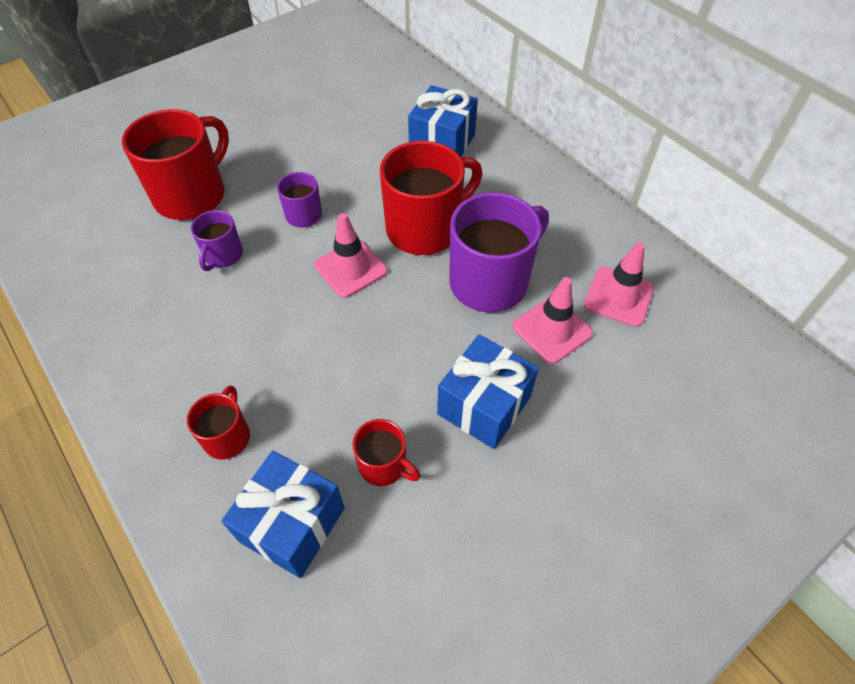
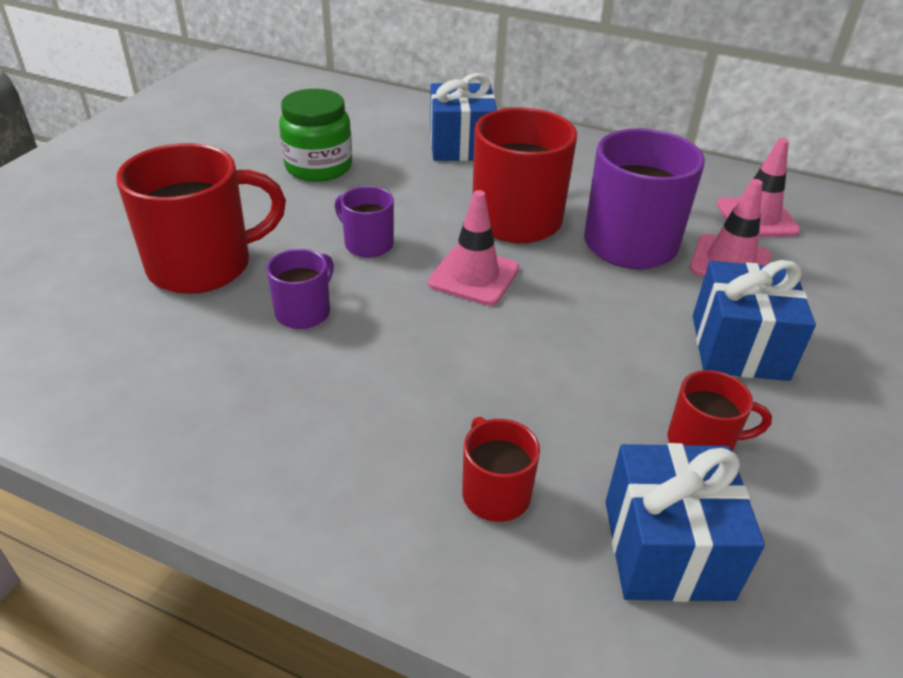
camera: 30 degrees left, 15 degrees down
(192, 195) = (203, 265): red mug -> red mug turned 60 degrees clockwise
(223, 256) = (304, 312): purple mug -> purple mug turned 135 degrees counterclockwise
(324, 132) = (319, 167): none -> green jar

